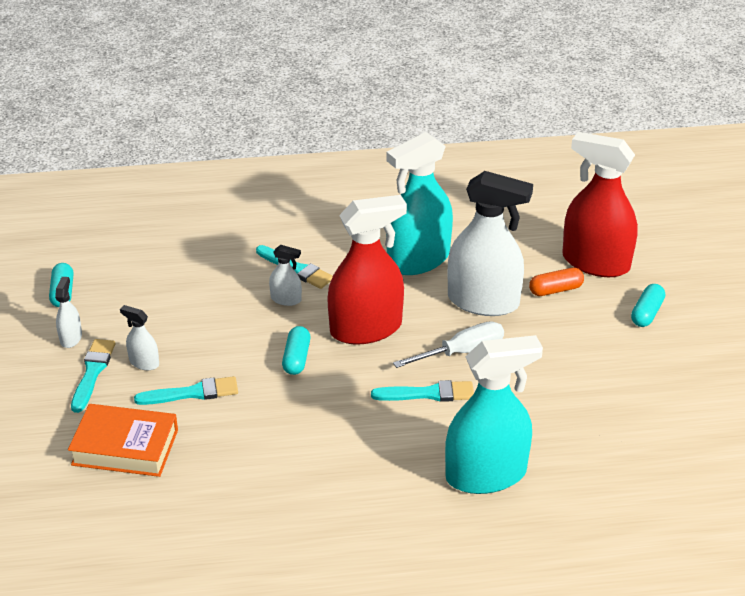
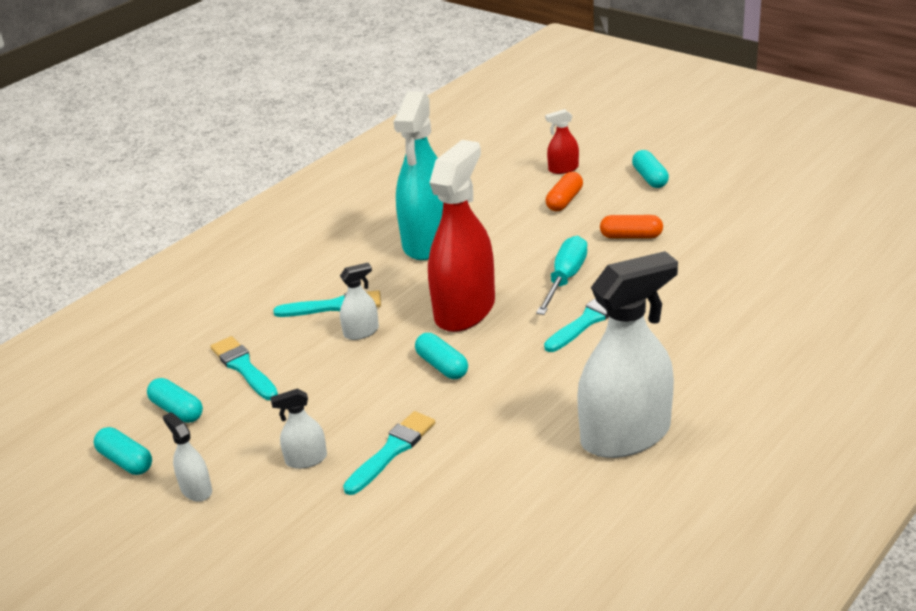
camera: 40 degrees left, 5 degrees down
(92, 372) = (266, 501): turquoise brush -> turquoise brush (243, 367)
(125, 279) = (177, 410): none -> turquoise capsule
(125, 447) = (399, 534): orange book -> none
(462, 352) = (565, 278): white screwdriver -> turquoise screwdriver
(483, 301) = (525, 238): white spray bottle -> white spray bottle (625, 435)
(486, 474) = (719, 342): turquoise spray bottle -> none
(556, 351) = (631, 236): none -> orange capsule
(595, 262) = (563, 169): red spray bottle -> red spray bottle, size x0.44

